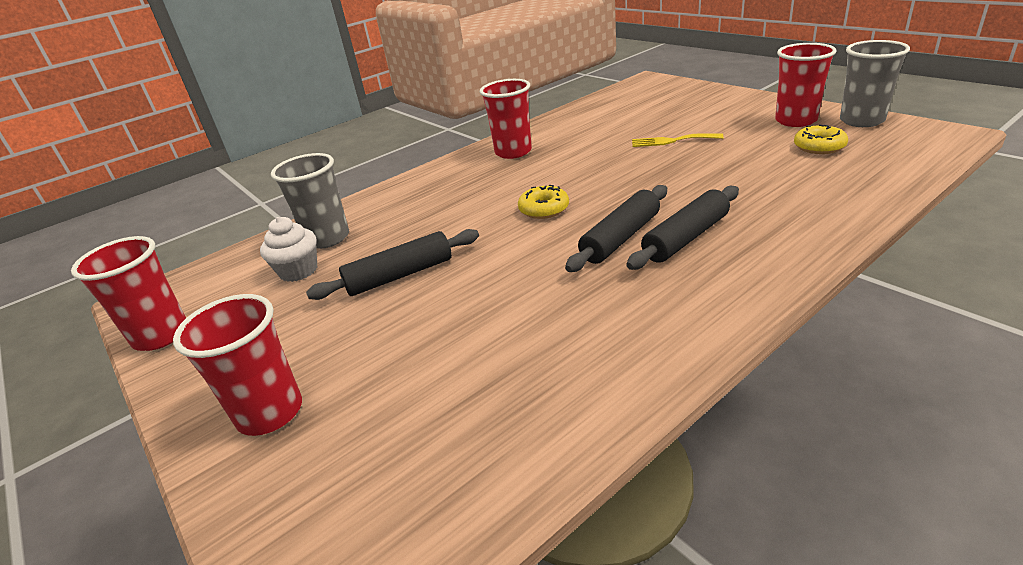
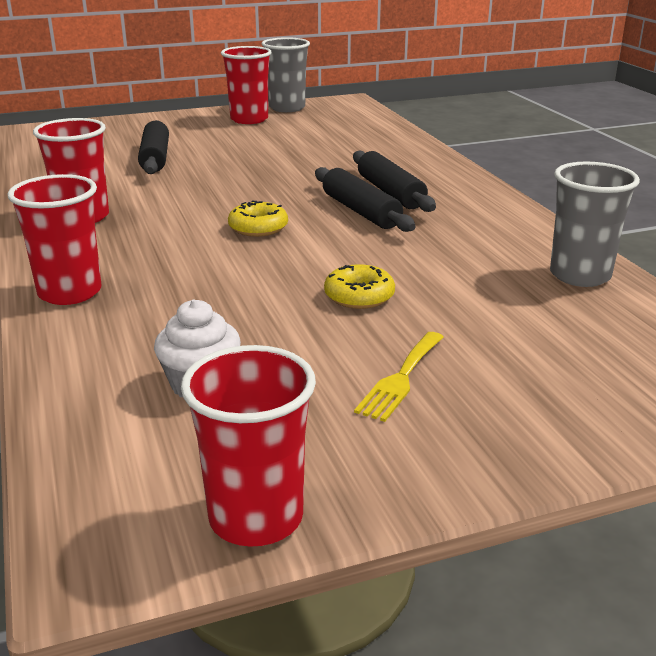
camera: 75 degrees left, 5 degrees down
(270, 412) = (511, 412): red cup -> red cup (70, 292)
(327, 238) = (131, 357): grey cup -> grey cup (580, 275)
(400, 275) = (303, 316): black rolling pin -> black rolling pin (155, 158)
(671, 141) = (204, 157): yellow fork -> yellow fork (400, 378)
(819, 147) = (307, 127): yellow donut -> yellow donut (359, 296)

